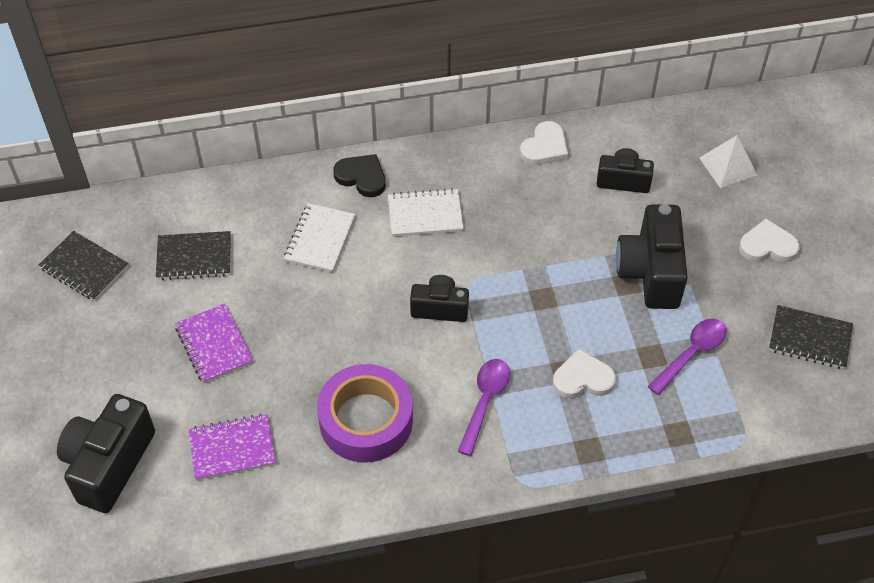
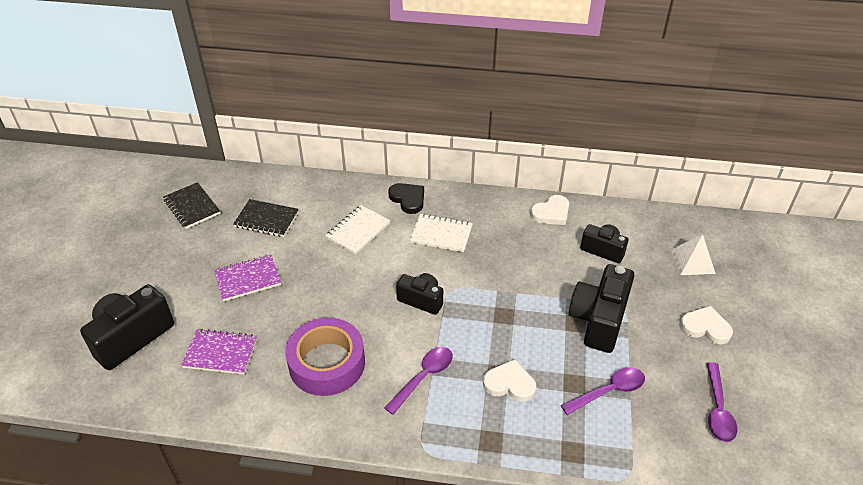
camera: 20 degrees right, 10 degrees down
(214, 345) = (248, 279): purple notebook -> purple notebook turned 75 degrees clockwise
(809, 339) = (718, 410): black notebook -> purple spoon

